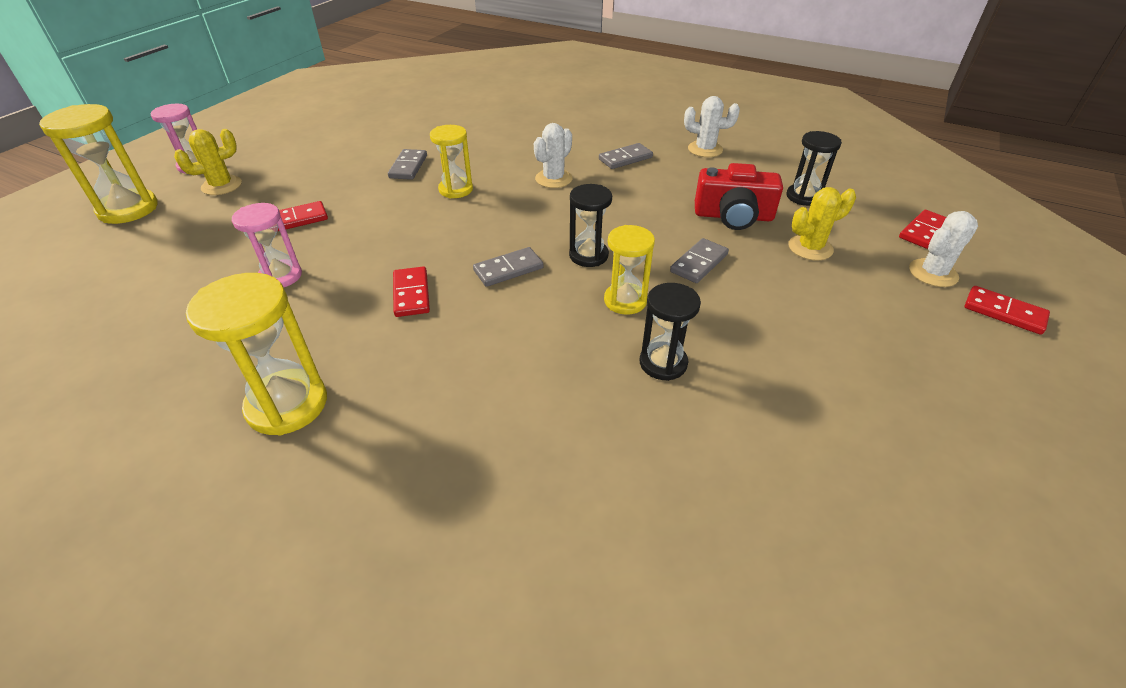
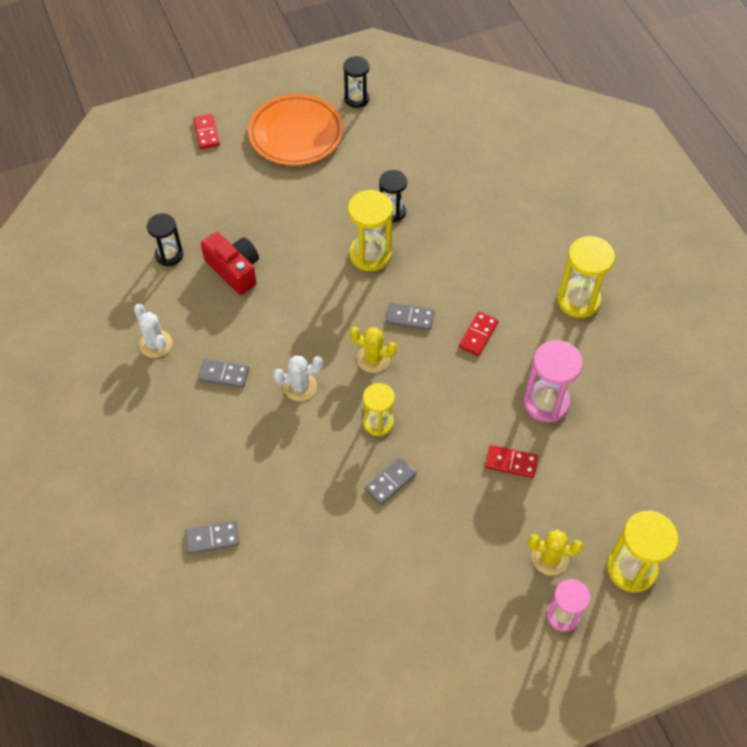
camera: 140 degrees left, 15 degrees up
(280, 276) = (546, 402): pink hourglass -> pink hourglass, size x1.52
(588, 255) = (355, 298): black hourglass -> black hourglass (356, 99)
(625, 301) = (370, 254): yellow hourglass -> yellow hourglass, size x1.52
(699, 263) = (302, 251): grey domino -> grey domino (212, 538)
(810, 248) = (229, 220): yellow cactus -> yellow cactus (373, 359)
(924, 231) = (152, 188): red domino -> none
(928, 383) = (296, 134): none -> orange plate
(933, 273) = (197, 167): white cactus -> none

